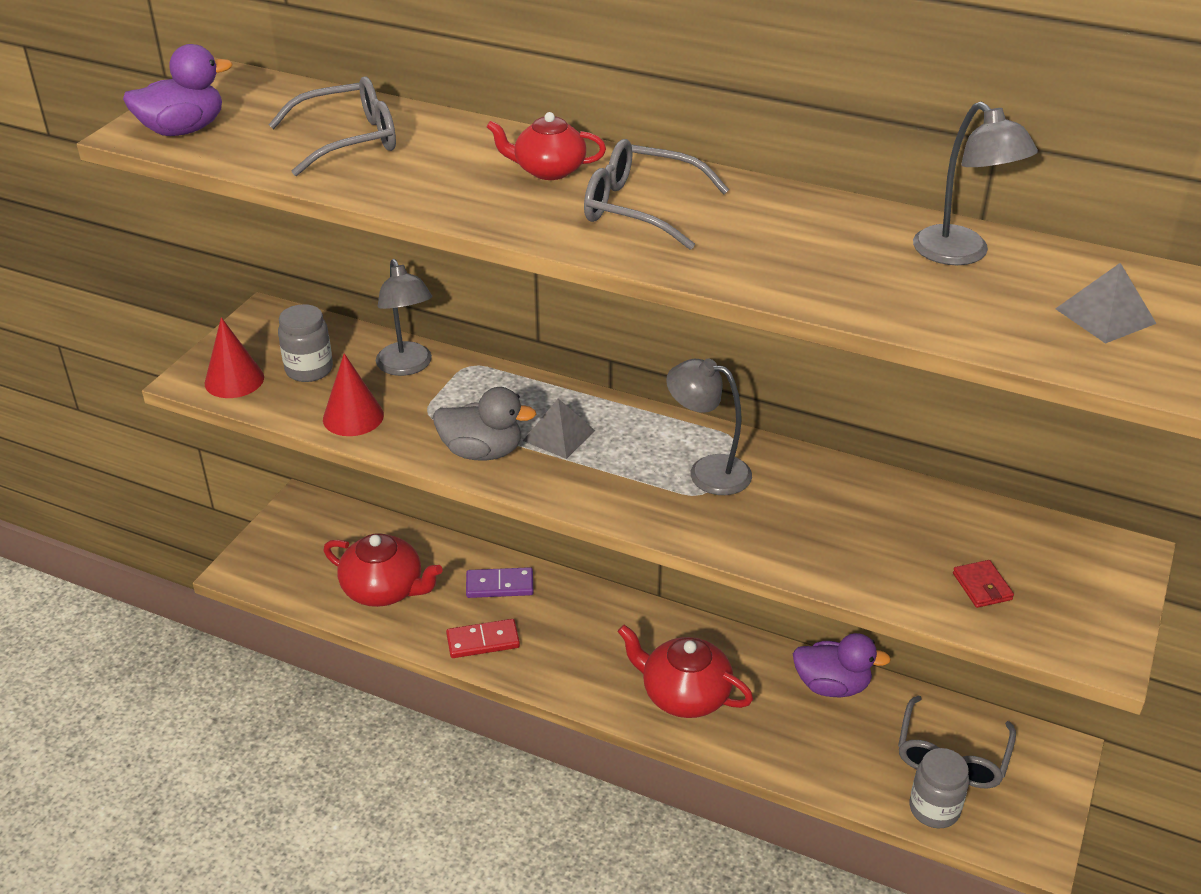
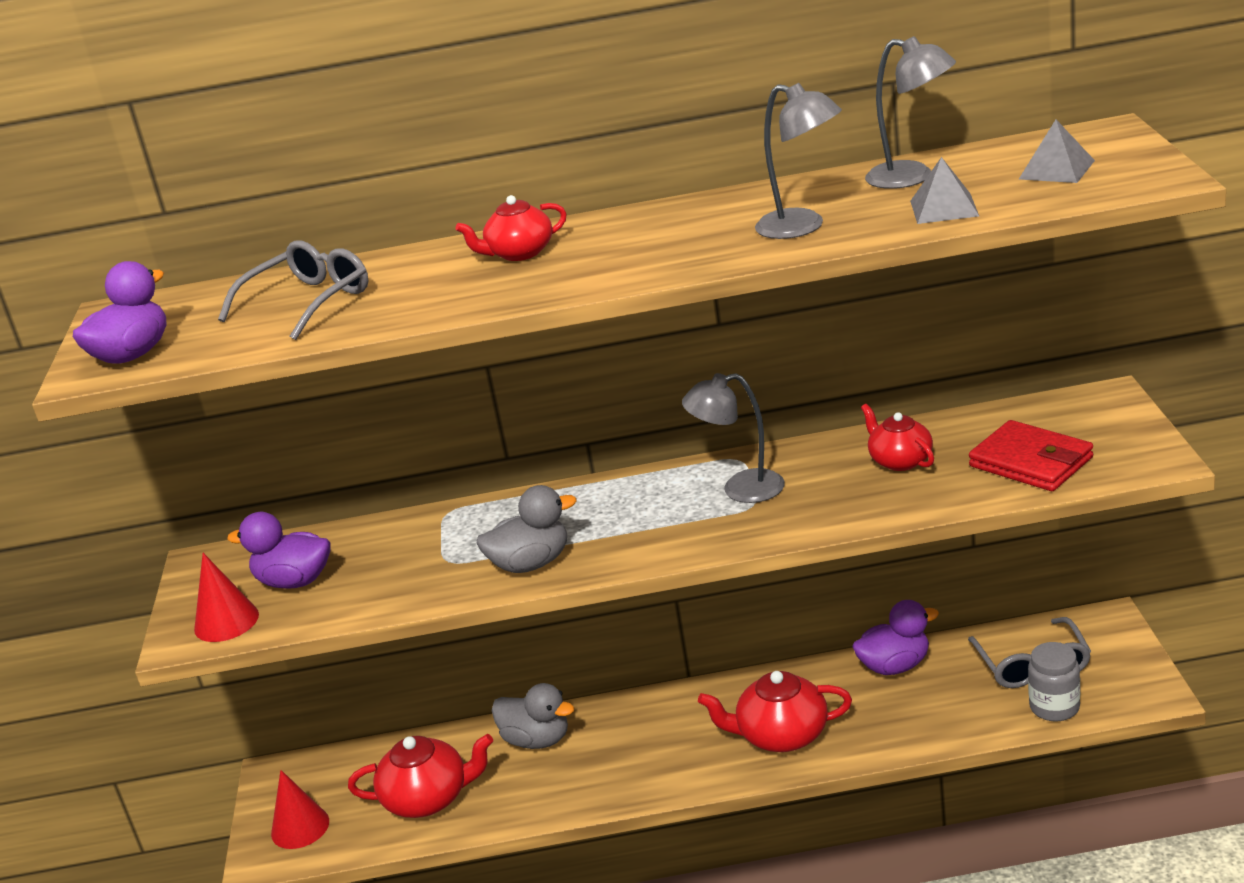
camera: 25 degrees left, 10 degrees down
(309, 369) = (294, 581): grey jar -> purple duck
(353, 417) = (379, 594): red cone -> red cone (300, 827)
(407, 366) = (389, 538): grey lamp -> grey lamp (802, 227)
(483, 641) = (563, 789): red domino -> none
(499, 585) = (537, 740): purple domino -> grey duck
(559, 435) = (586, 522): grey pyramid -> grey pyramid (944, 208)
(640, 208) = (631, 245): grey glasses -> none
(867, 518) = (900, 460): none -> red teapot
(982, 586) = (1031, 462): red wallet -> red wallet, size x2.05

